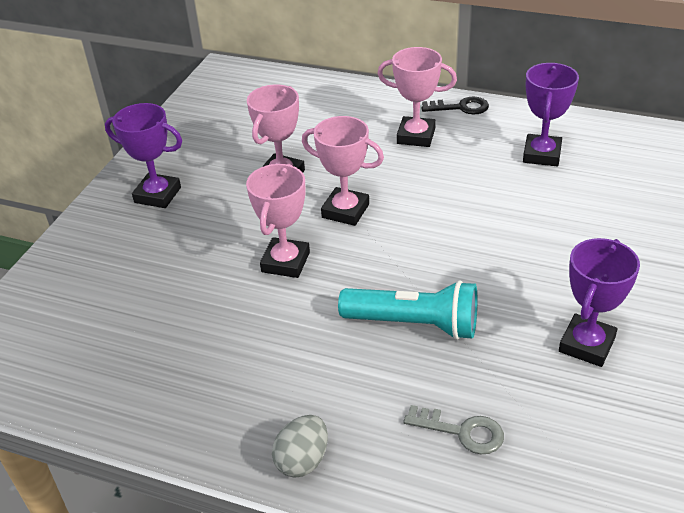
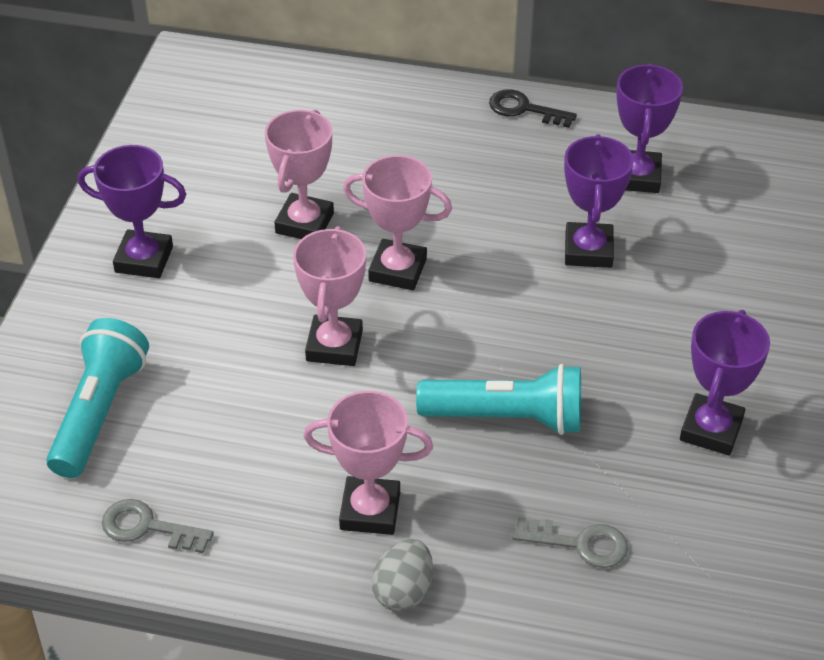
camera: 10 degrees left, 5 degrees up
(94, 300) = (99, 412): none -> turquoise flashlight
(106, 390) = (148, 527): none -> grey key
(416, 136) = (472, 155): pink trophy -> pink trophy (370, 511)
(460, 107) = (524, 109): black key -> black key turned 150 degrees counterclockwise
(497, 204) = (588, 250): none -> purple trophy

